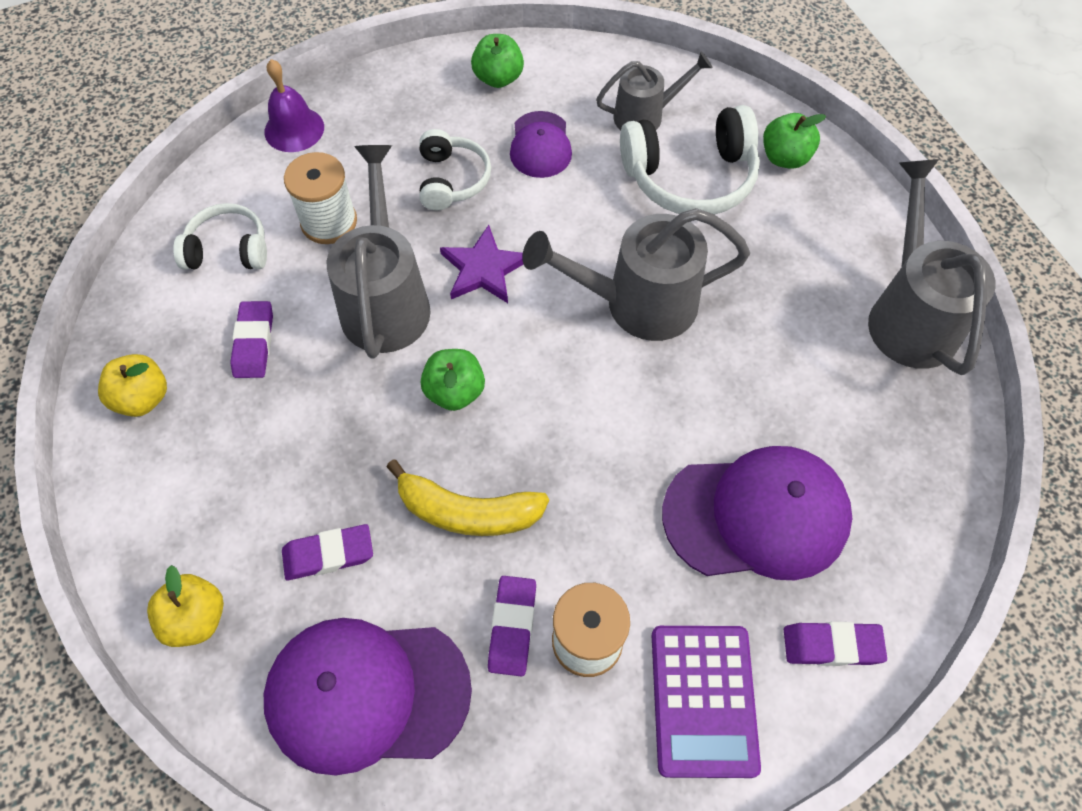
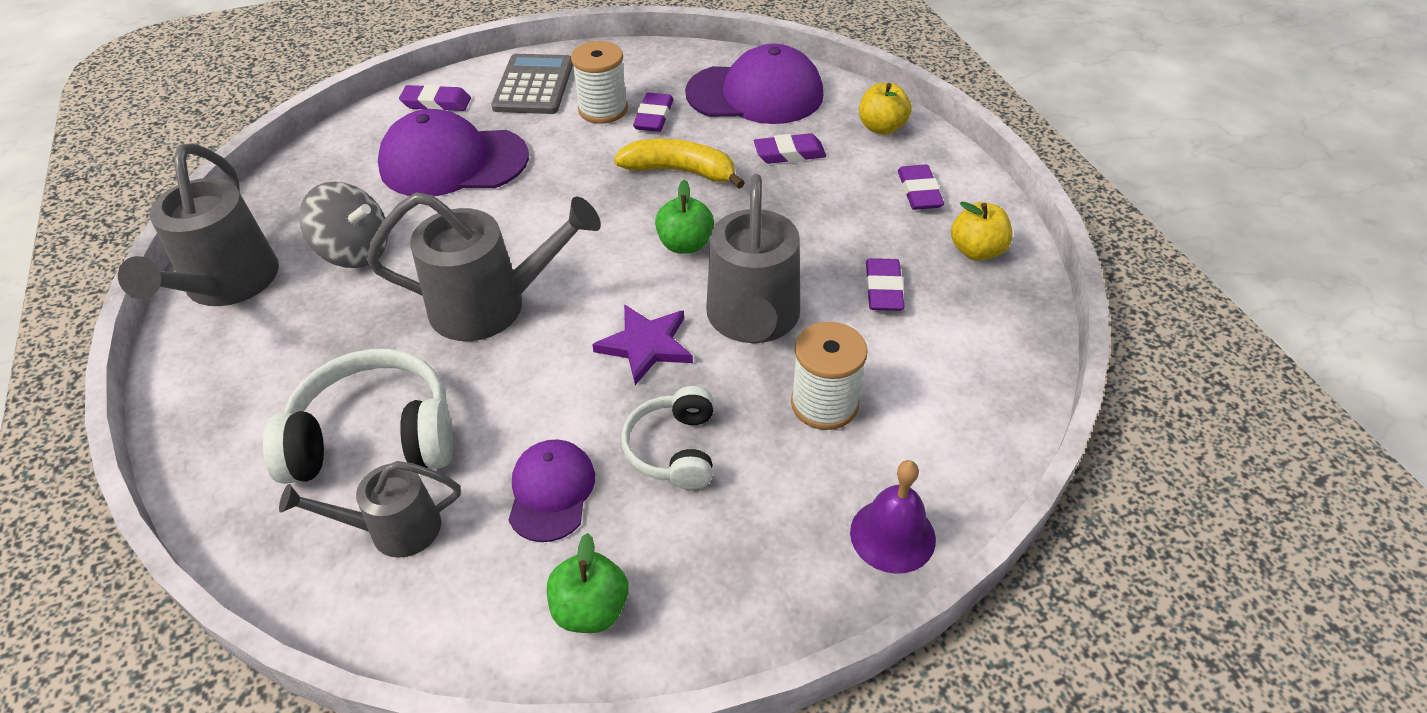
camera: 175 degrees left, 15 degrees down
(180, 489) = (919, 192): none -> purple eraser
(228, 249) = (937, 378): white headphones -> none
(703, 700) = (533, 85): purple calculator -> grey calculator
(785, 157) = (242, 457): green apple -> none
(804, 364) = (355, 251): none -> grey spinning top

